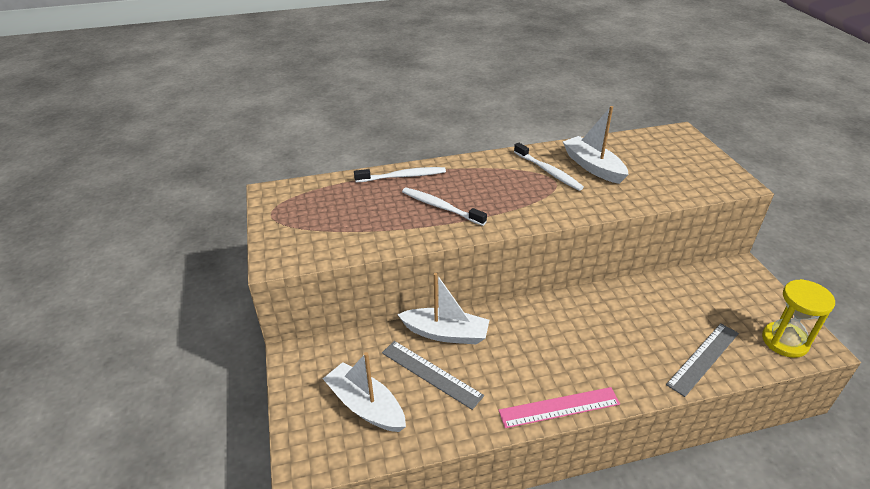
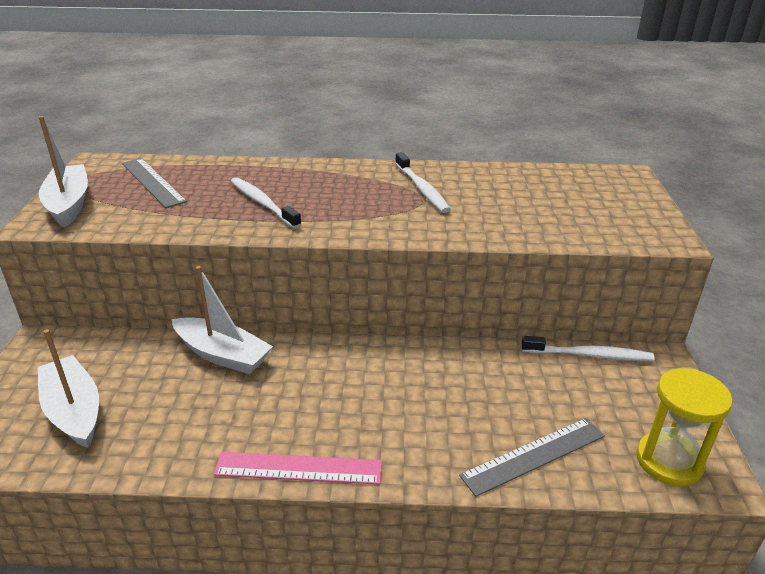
camera: 15 degrees right, 5 degrees down
(403, 176) = (247, 169): white toothbrush -> white toothbrush (589, 355)
(431, 373) = (173, 394): grey ruler -> grey ruler (153, 182)
(593, 167) = (482, 192): white boat -> white boat (69, 204)

